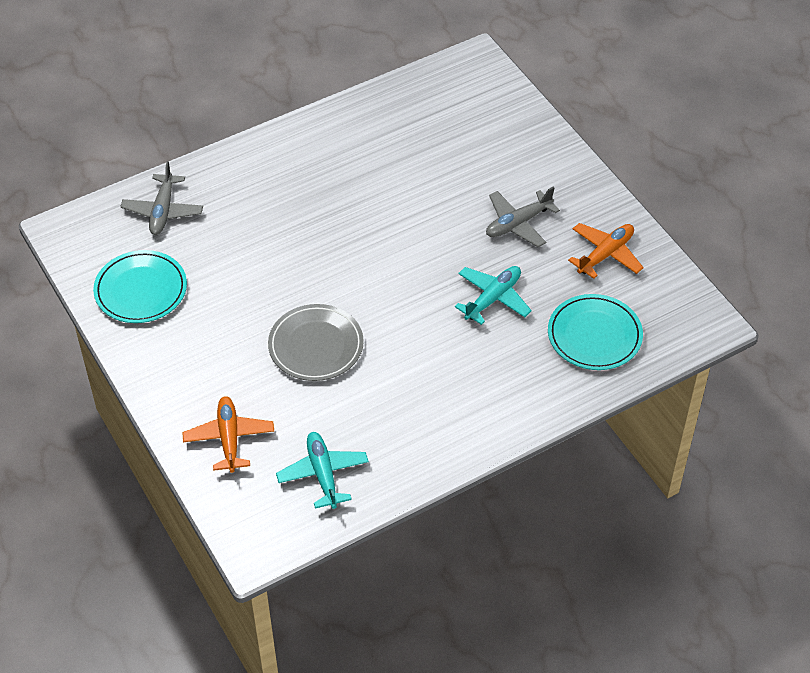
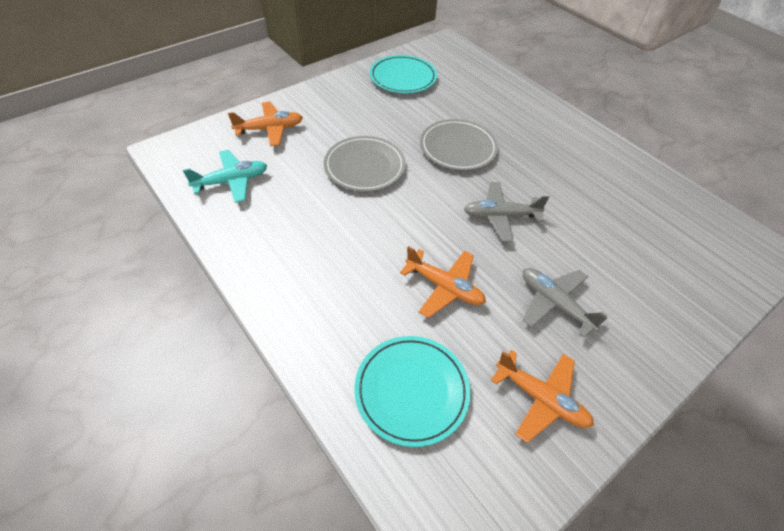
camera: 80 degrees right, 0 degrees up
(163, 211) = (479, 80): grey plane -> grey plane (500, 216)
(296, 256) = (458, 148): none -> grey plate
(493, 298) = (444, 287): turquoise plane -> orange plane

